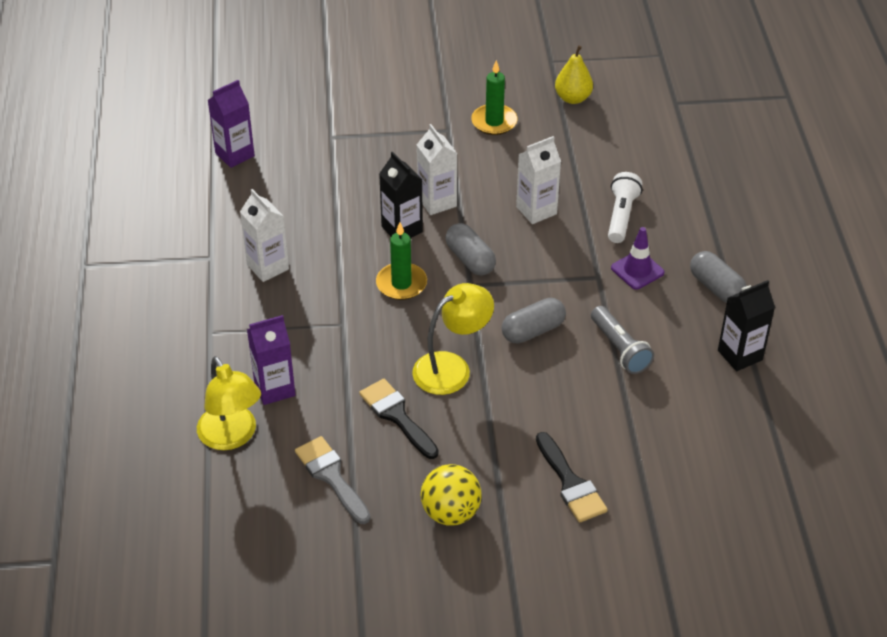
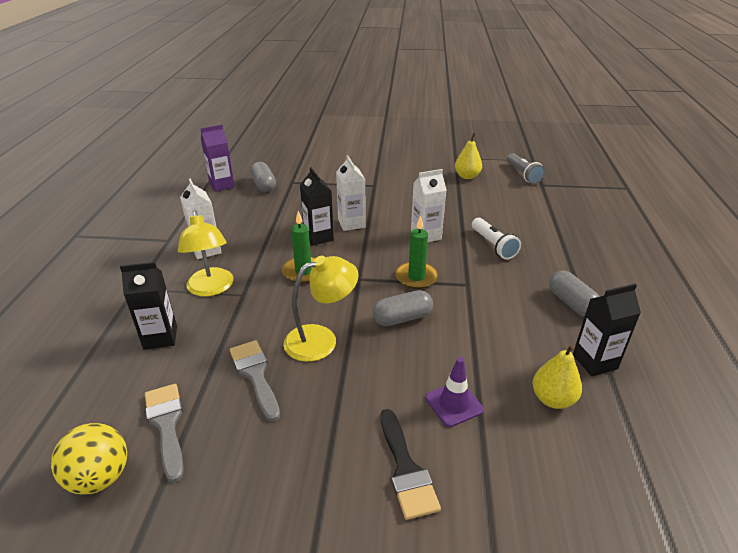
camera: 10 degrees right, 10 degrees down
(232, 437) = (99, 373): yellow lamp -> yellow lamp (211, 288)
(274, 389) = (160, 337): purple carton -> black carton
(397, 416) = (255, 375): black brush -> grey brush
(450, 512) = (268, 483): yellow ball -> yellow ball (100, 477)
(470, 259) = (364, 261): grey capsule -> grey capsule (264, 185)
(494, 122) = (408, 184): green candle -> green candle (416, 277)
(619, 349) = (478, 342): grey flashlight -> grey flashlight (523, 175)
(621, 216) = (493, 245): white flashlight -> white flashlight turned 135 degrees clockwise
(637, 270) = (502, 283): purple traffic cone -> purple traffic cone (454, 404)
(698, 400) = (552, 399): none -> yellow pear

